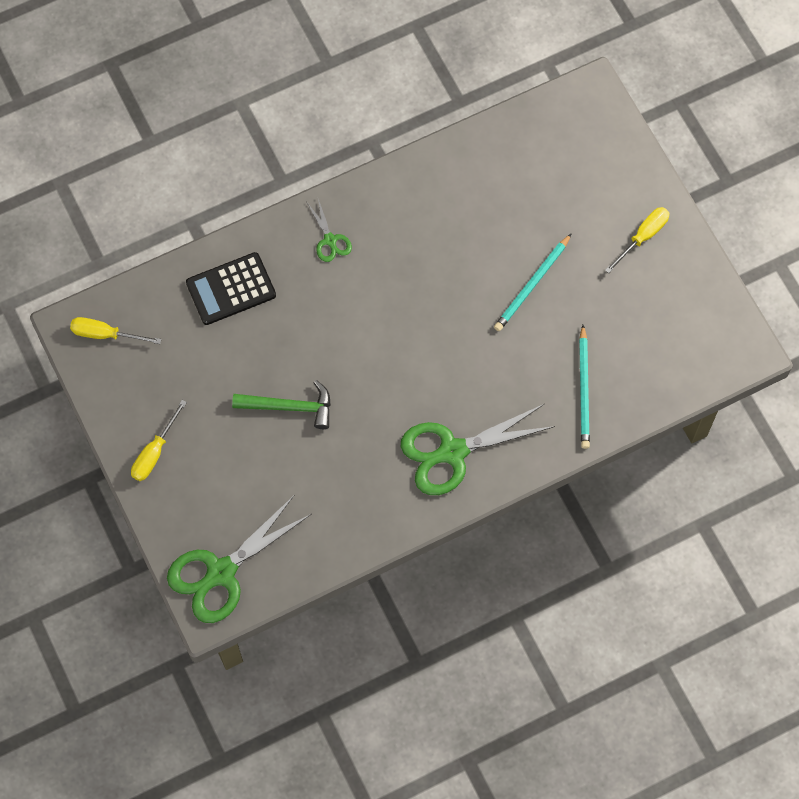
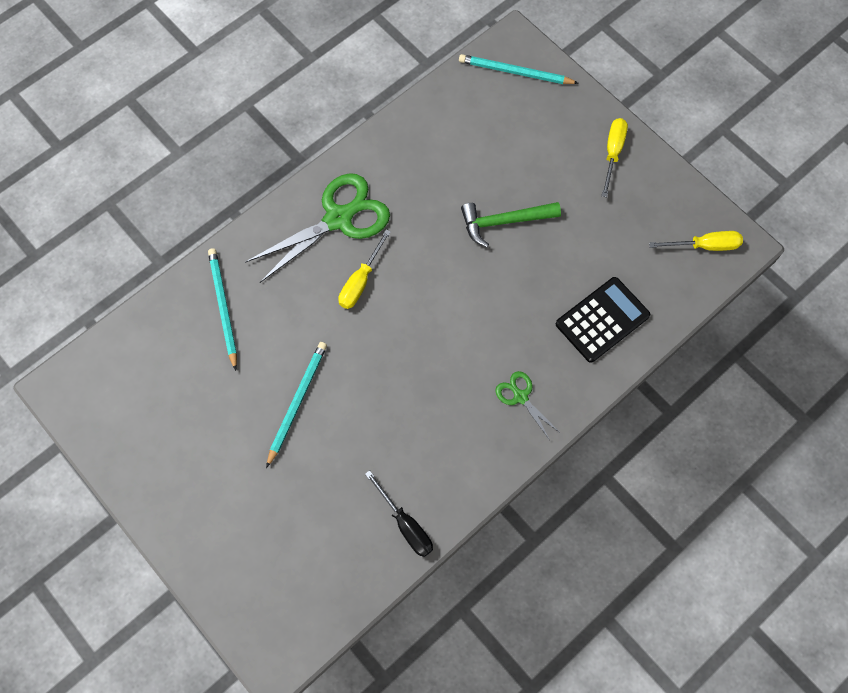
camera: 165 degrees right, 0 degrees up
(221, 572) = (515, 72): green scissors -> turquoise pencil
(462, 162) = (405, 524): none -> black screwdriver
(643, 237) = (187, 487): yellow screwdriver -> yellow screwdriver (360, 281)

